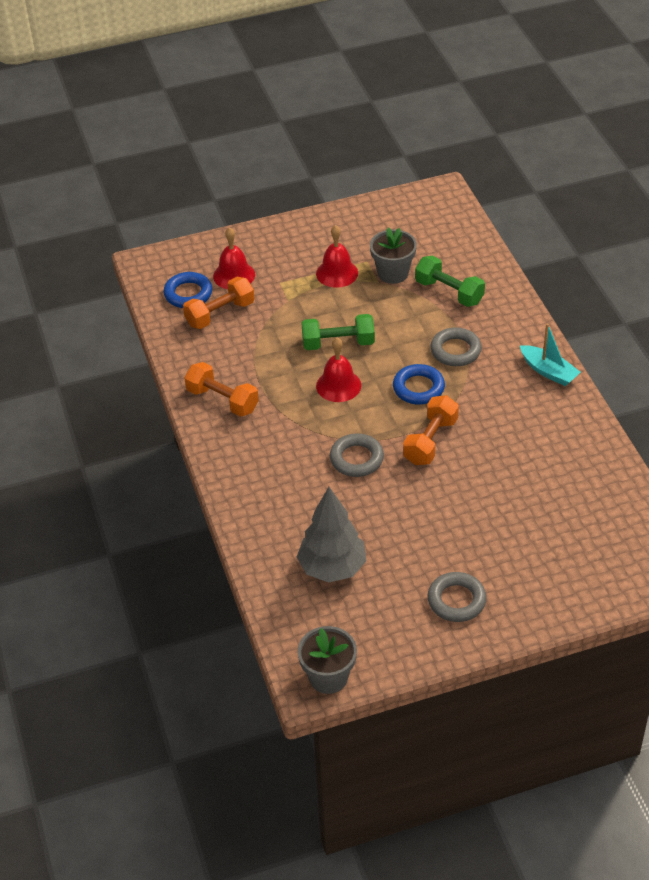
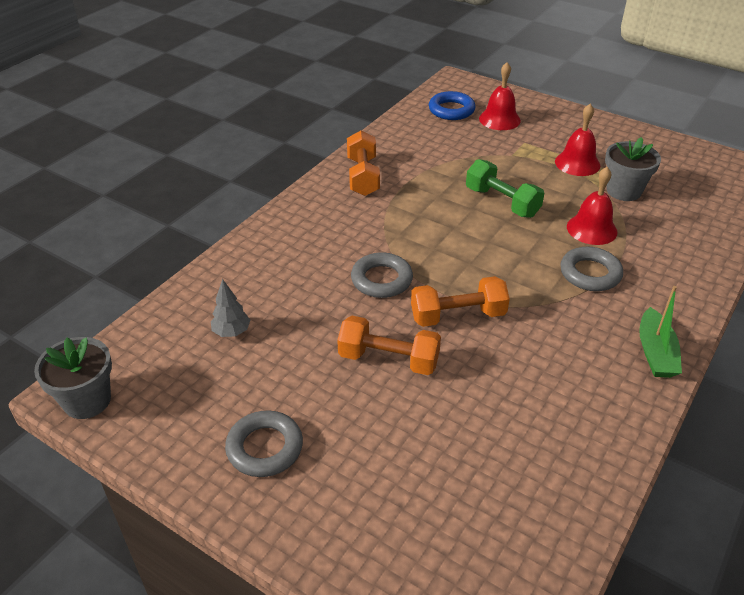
camera: 50 degrees right, 5 degrees down
(220, 314) = (451, 132): orange dumbbell -> orange dumbbell (388, 359)
(332, 568) = (231, 332): grey tree -> grey tree, size x0.49
(338, 385) = (454, 226): red bell -> red bell (591, 229)
(418, 388) = (513, 274): blue ring -> none
(449, 292) = (653, 233): green dumbbell -> none
(548, 371) = (655, 352): turquoise boat -> green boat

